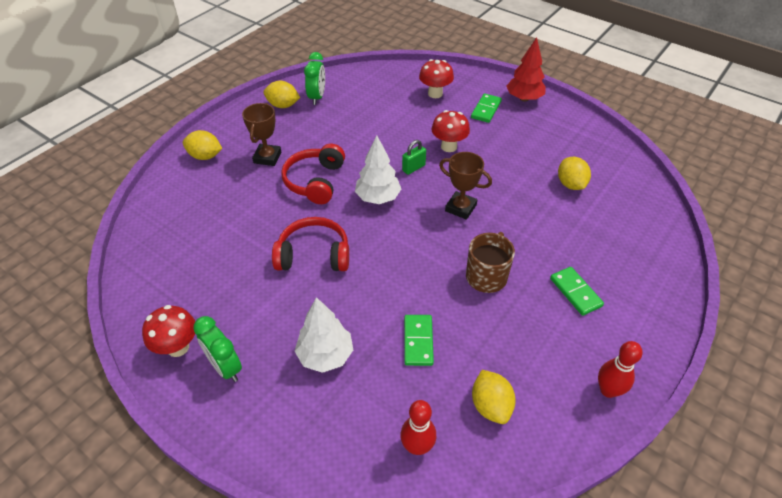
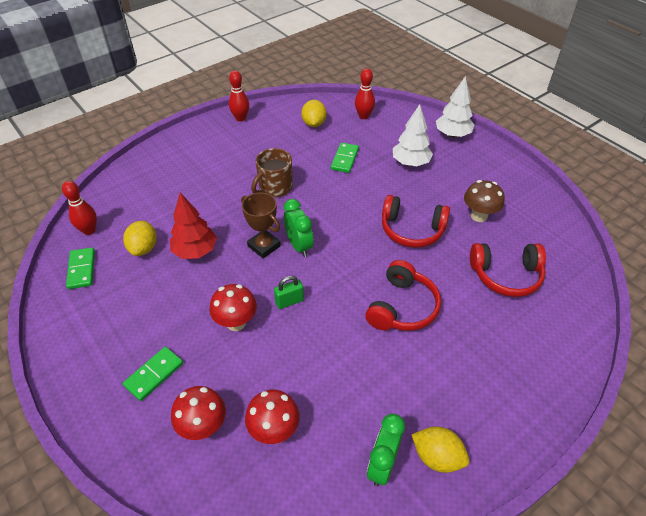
camera: 165 degrees left, 0 degrees up
(178, 347) = (517, 185): red mushroom -> red mushroom (274, 430)
(205, 156) = (538, 375): yellow lemon -> none
(216, 226) = (506, 275): none -> red headphones
(225, 367) = (480, 168): green clock -> green clock (299, 246)
(236, 288) = (479, 216): none -> brown mushroom
(267, 157) = (457, 355): brown trophy -> none
(378, 198) = (340, 273): white tree -> white tree (452, 134)
(524, 98) = (89, 384): red tree -> red tree (195, 251)
(575, 292) = (217, 166): green domino -> green domino (81, 269)
(637, 190) = (89, 230): none -> red bowling pin

